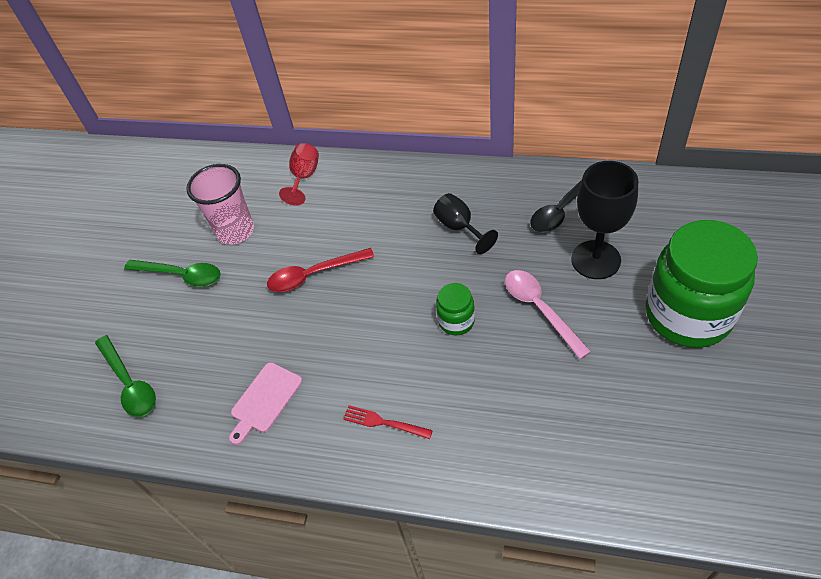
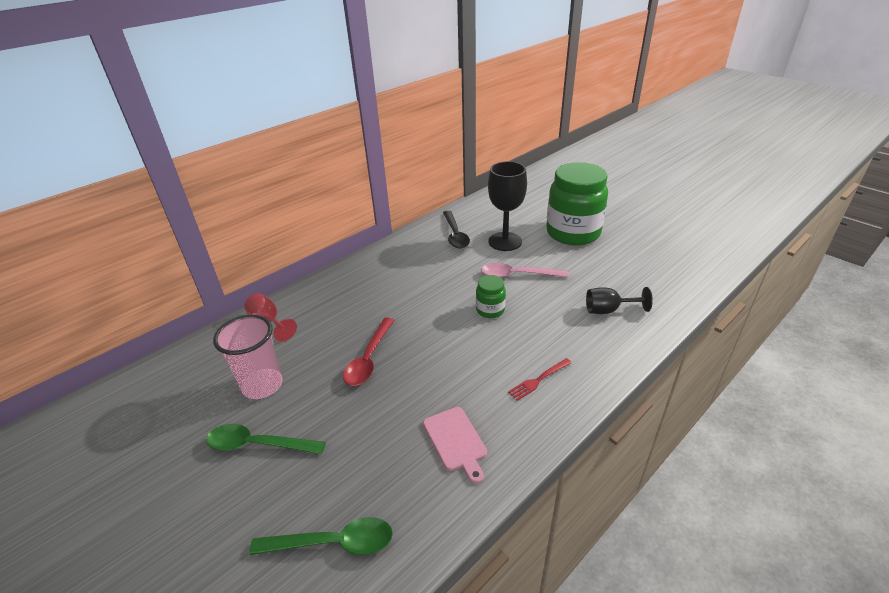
camera: 60 degrees left, 15 degrees down
(181, 275) = (258, 444): green spoon -> green spoon turned 135 degrees counterclockwise
(459, 227) = (418, 275): black goblet -> black goblet (608, 310)

